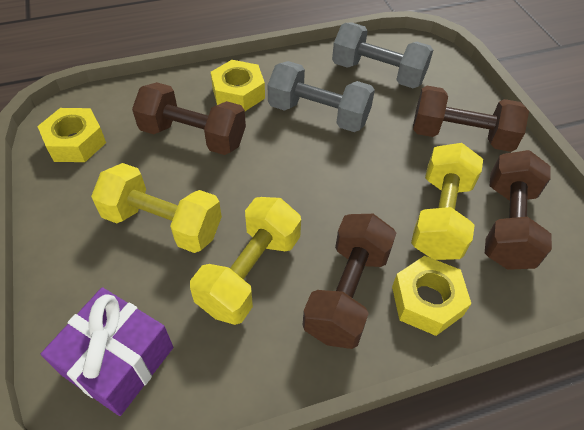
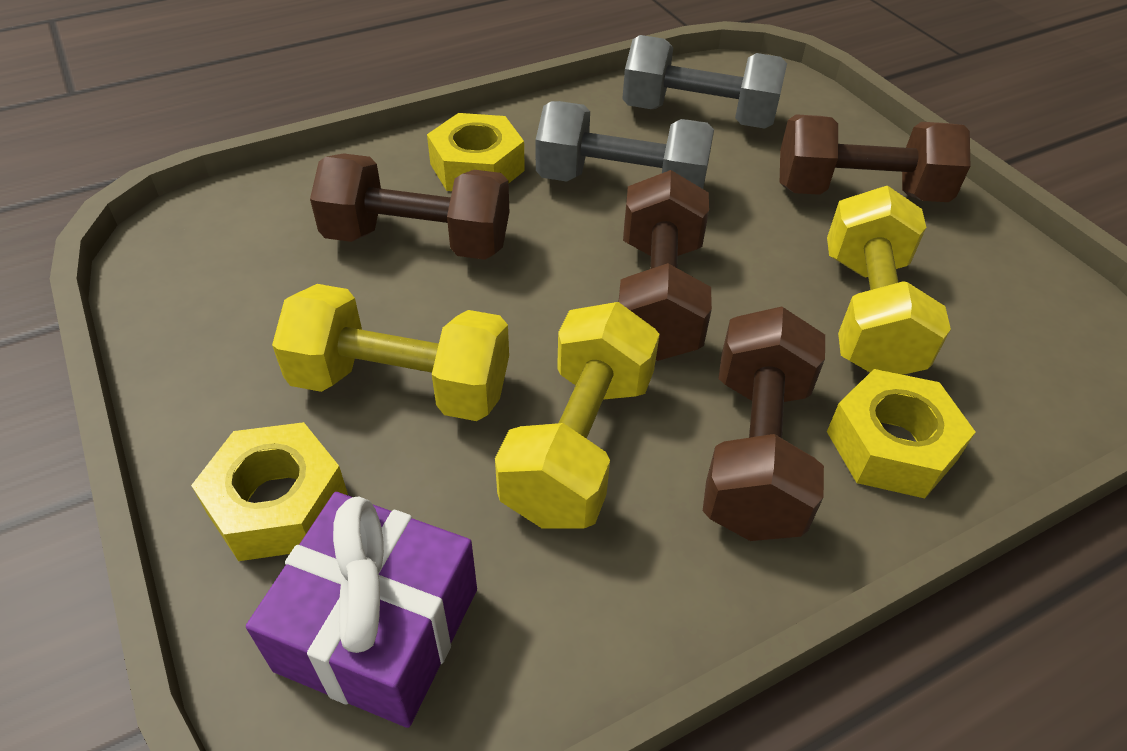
camera: 10 degrees left, 5 degrees down
(76, 142) = (207, 274): yellow nut -> yellow nut (278, 503)
(507, 225) = (977, 312): brown dumbbell -> brown dumbbell (658, 297)

